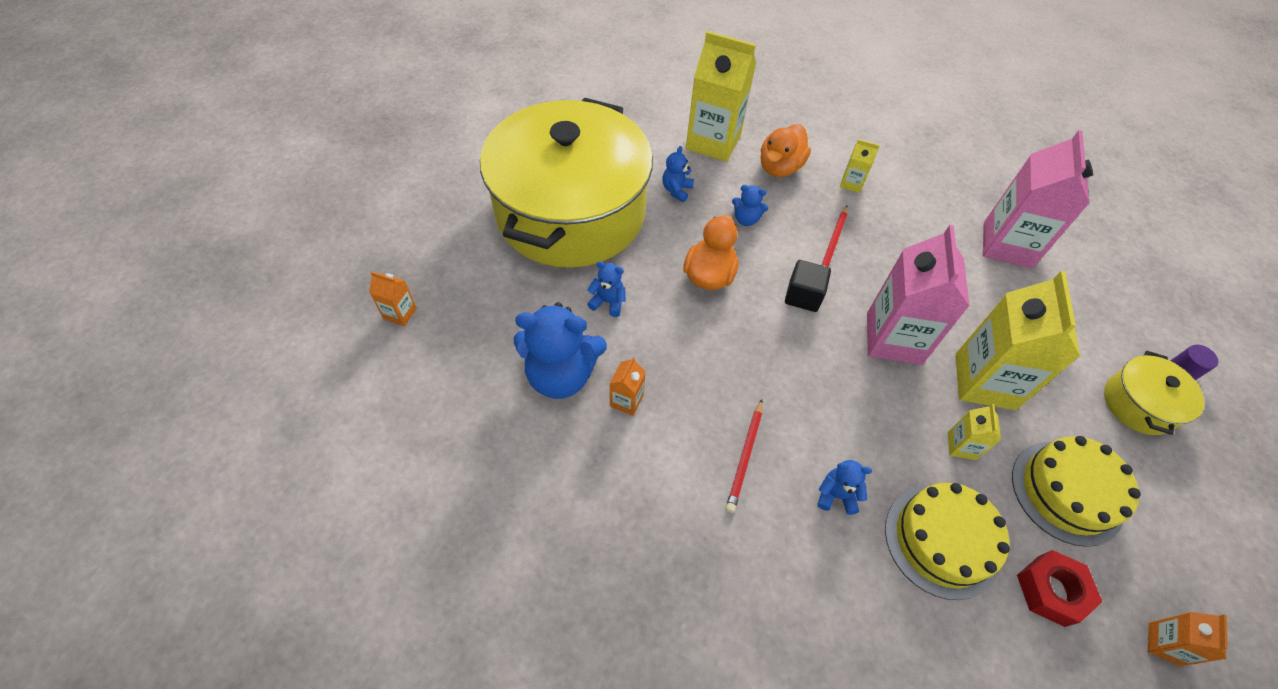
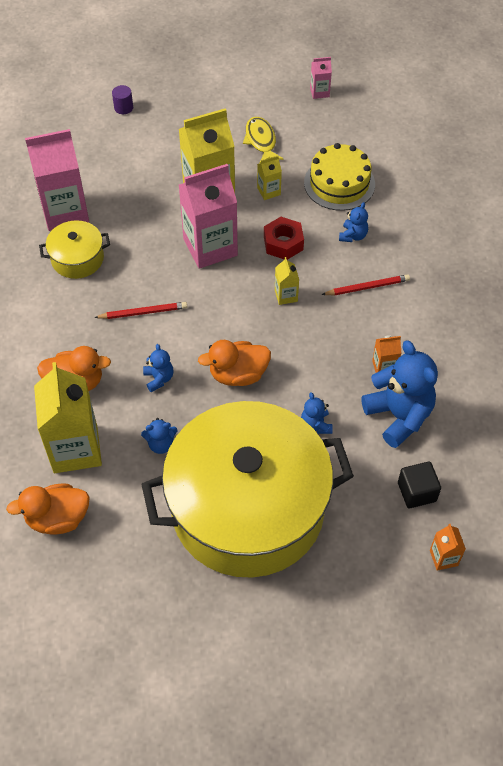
camera: 120 degrees left, 0 degrees up
(659, 110) = (58, 518): none -> orange duck
(803, 296) = (212, 310): black cube -> black cube (416, 492)
(836, 495) = (353, 236): blue teddy bear -> blue teddy bear turned 135 degrees counterclockwise
(851, 183) = (61, 326): yellow carton -> yellow carton (286, 295)
(1051, 590) = (328, 135): red nut -> red nut (283, 243)
(1066, 492) = (261, 141): yellow cake -> yellow fish
(1138, 404) = (167, 122): yellow pot -> yellow pot (77, 258)
(1164, 644) = (319, 92): orange carton -> pink carton

